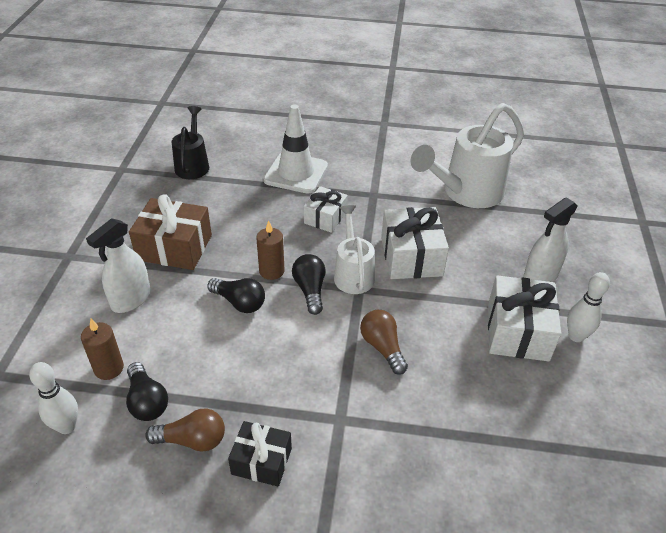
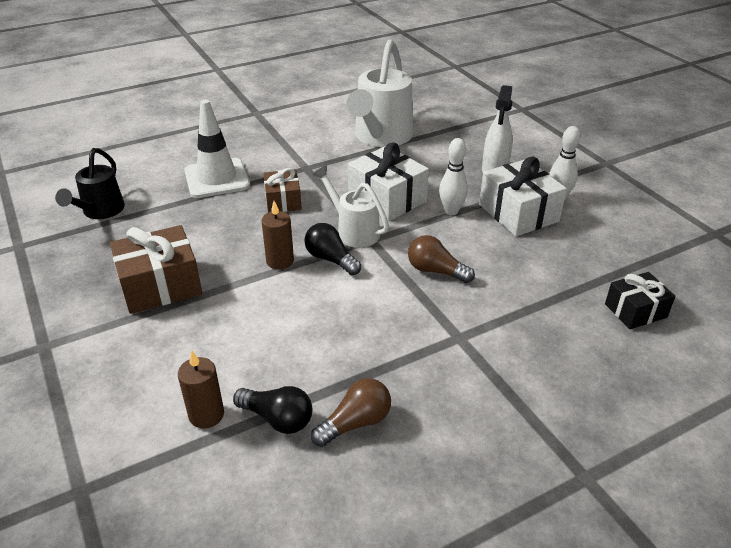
camera: 35 degrees left, 5 degrees down
(67, 426) = (218, 486): white bowling pin -> white bowling pin (451, 211)
(131, 299) = (163, 348): white spray bottle -> none
(193, 165) = (100, 211): black watering can -> black watering can turned 135 degrees counterclockwise
(239, 302) = (277, 298): black light bulb -> none
(261, 461) = (432, 402): black gift -> black gift (635, 310)
(325, 217) = (283, 201): white gift -> brown gift

